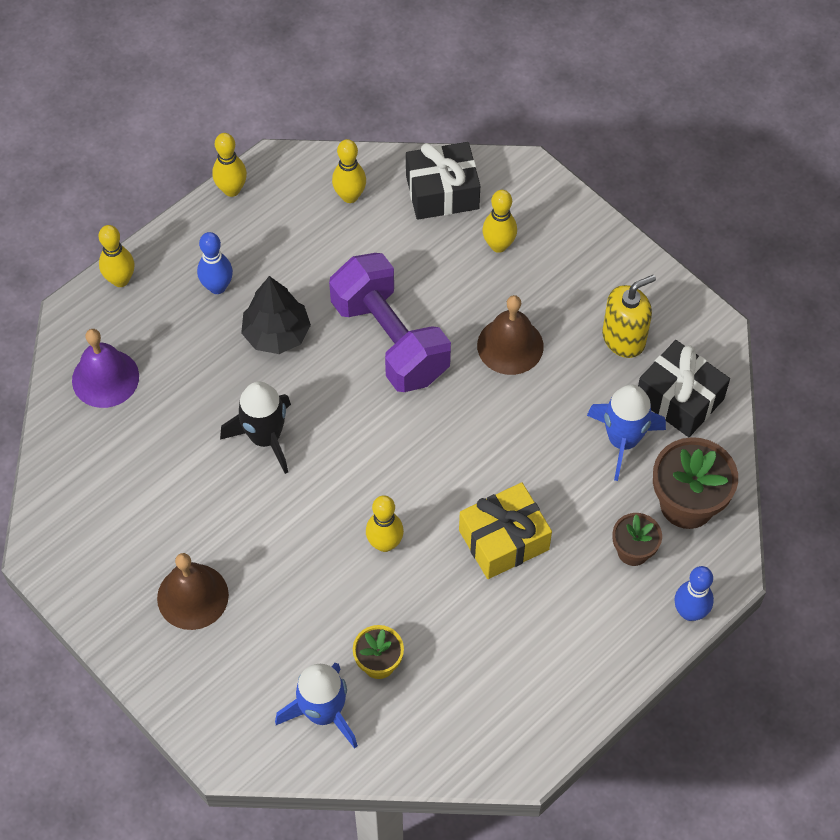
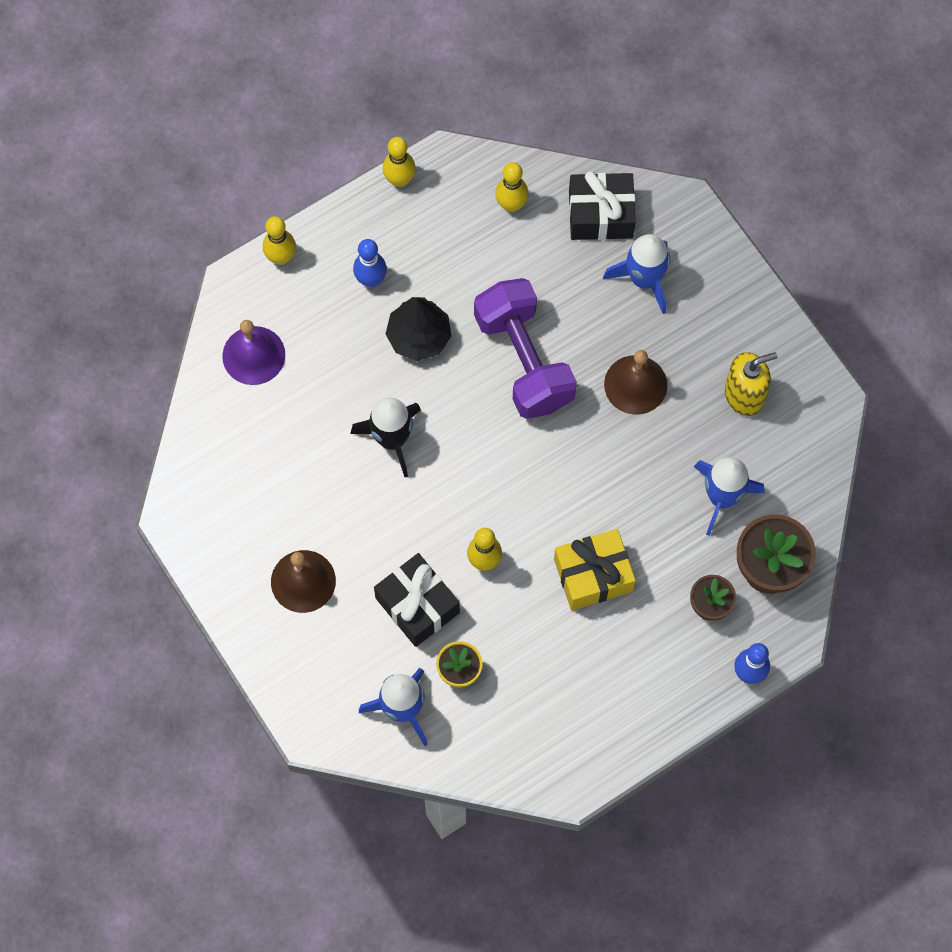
camera: 10 degrees right, 10 degrees up
(498, 245) = (644, 279): yellow bowling pin -> blue rocket
(679, 399) = (784, 464): black gift -> black gift (417, 605)

